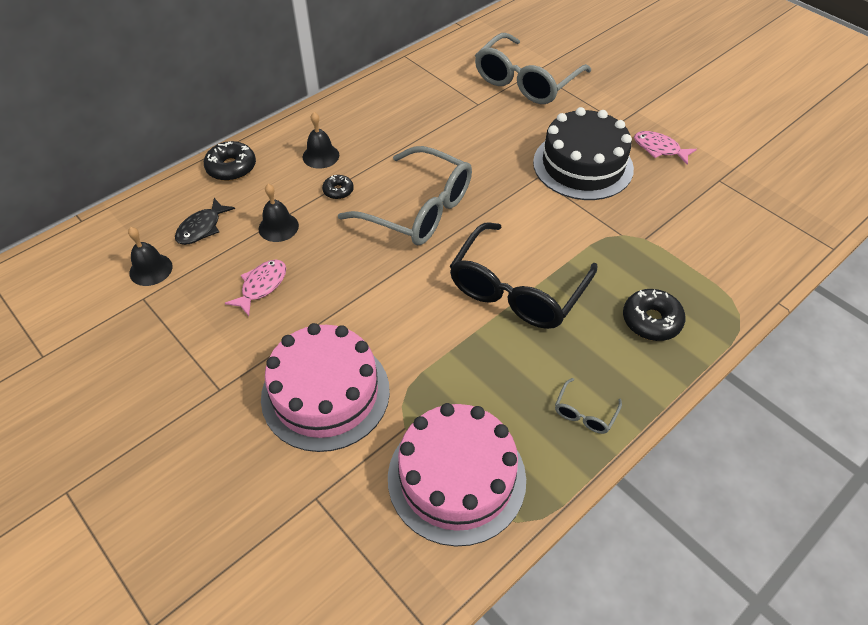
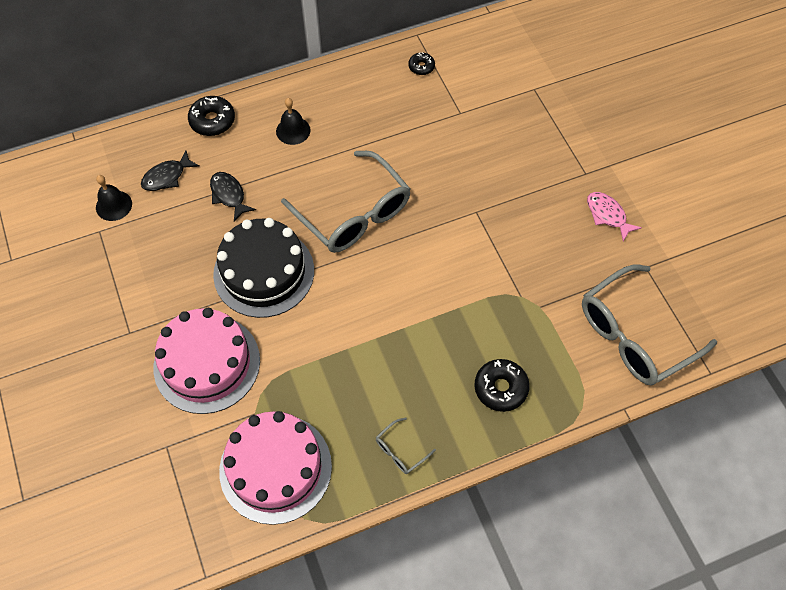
camera: 20 degrees right, 10 degrees up
(262, 286) = (194, 249): pink fish -> none
(278, 227) = (229, 195): black bell -> black fish
(338, 191) = (293, 173): black donut -> black donut (421, 67)
(517, 289) = (401, 320): black glasses -> none
(526, 81) = (520, 98): grey glasses -> grey glasses (635, 334)
(583, 165) = (524, 211): black cake -> black cake (264, 272)

